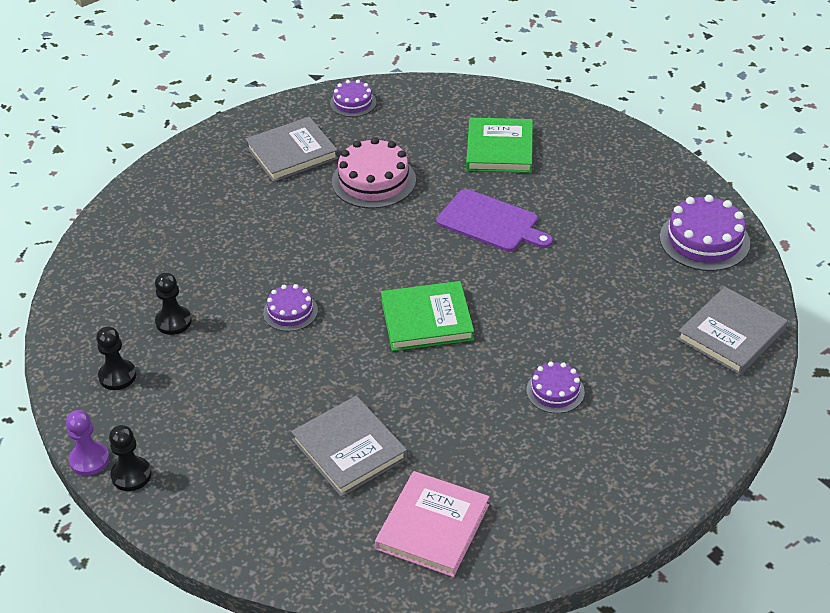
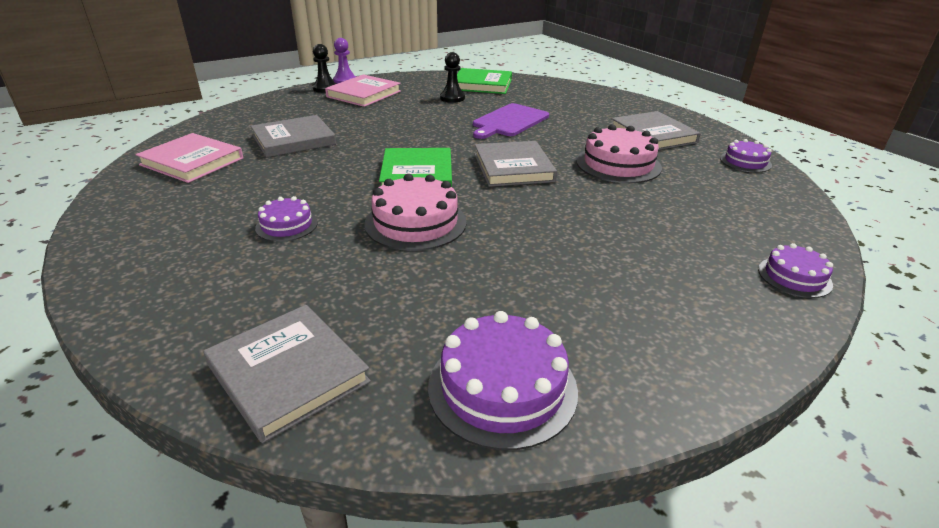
camera: 95 degrees right, 10 degrees down
(117, 376) = (409, 86): black pawn -> none
(158, 421) = (364, 94): none -> pink book
(290, 311) = (448, 128): purple cake -> purple cake (794, 277)
(396, 251) = (513, 168): none -> grey book
(491, 222) = (554, 216): purple cutting board -> purple cutting board (509, 121)
(499, 149) = (693, 233): green book -> green book (482, 84)
(526, 305) = (415, 222): none -> pink cake

